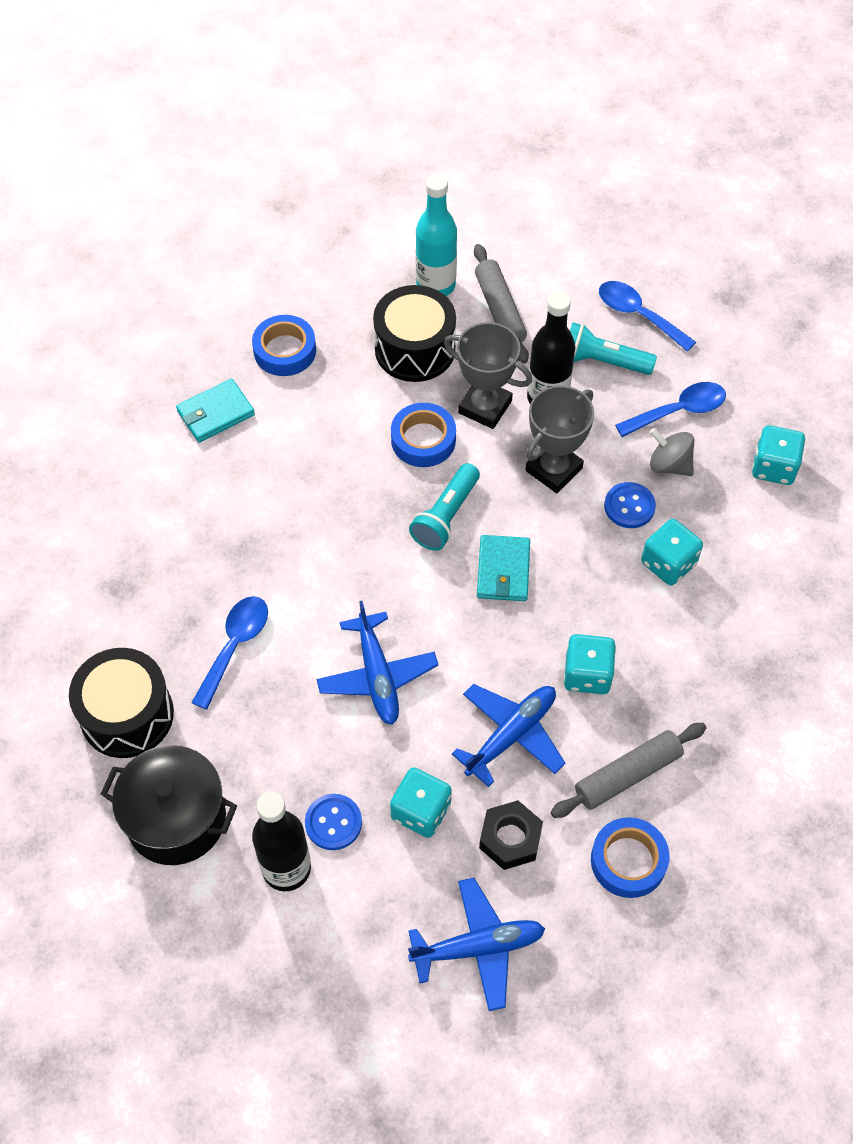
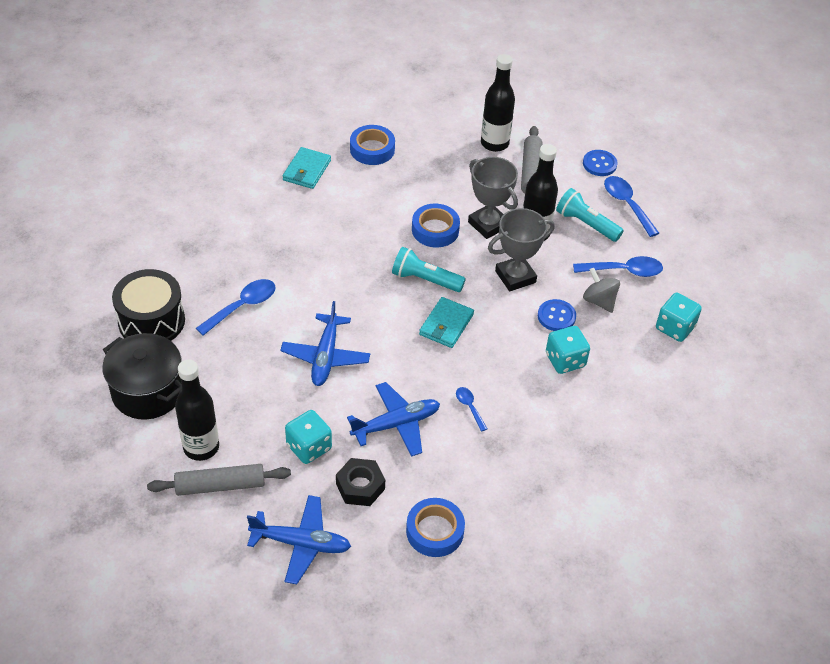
camera: 20 degrees right, 10 degrees down
(215, 413) = (307, 170): turquoise wallet -> turquoise wallet turned 60 degrees counterclockwise
(333, 823) = (247, 432): blue button -> blue button (599, 164)
(415, 349) = (459, 176): black drum -> none
(435, 285) = (494, 143): turquoise bottle -> black bottle
(445, 516) = (425, 279): turquoise flashlight -> turquoise flashlight turned 60 degrees clockwise
(587, 674) = (469, 407): turquoise dice -> blue spoon
(627, 775) = (463, 478): grey rolling pin -> grey rolling pin (220, 485)

